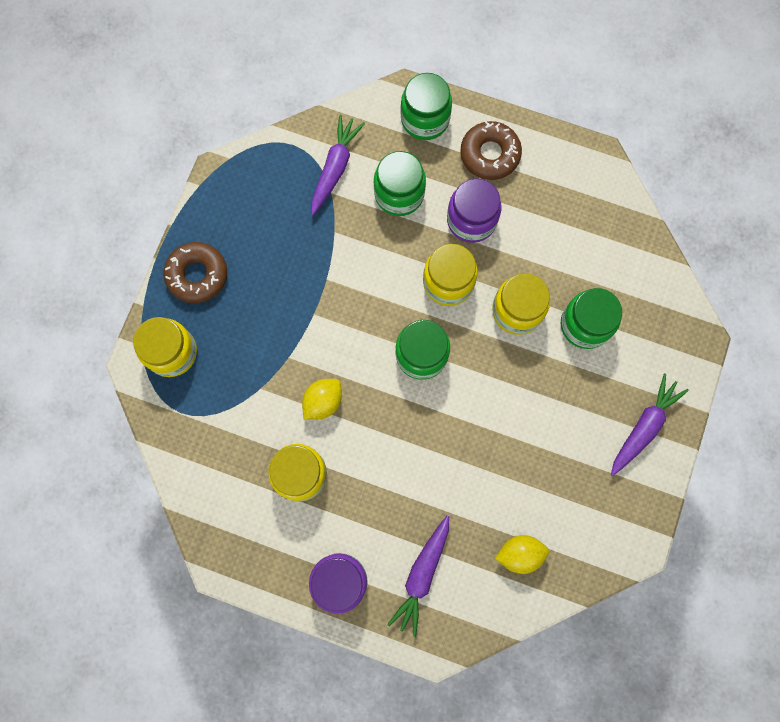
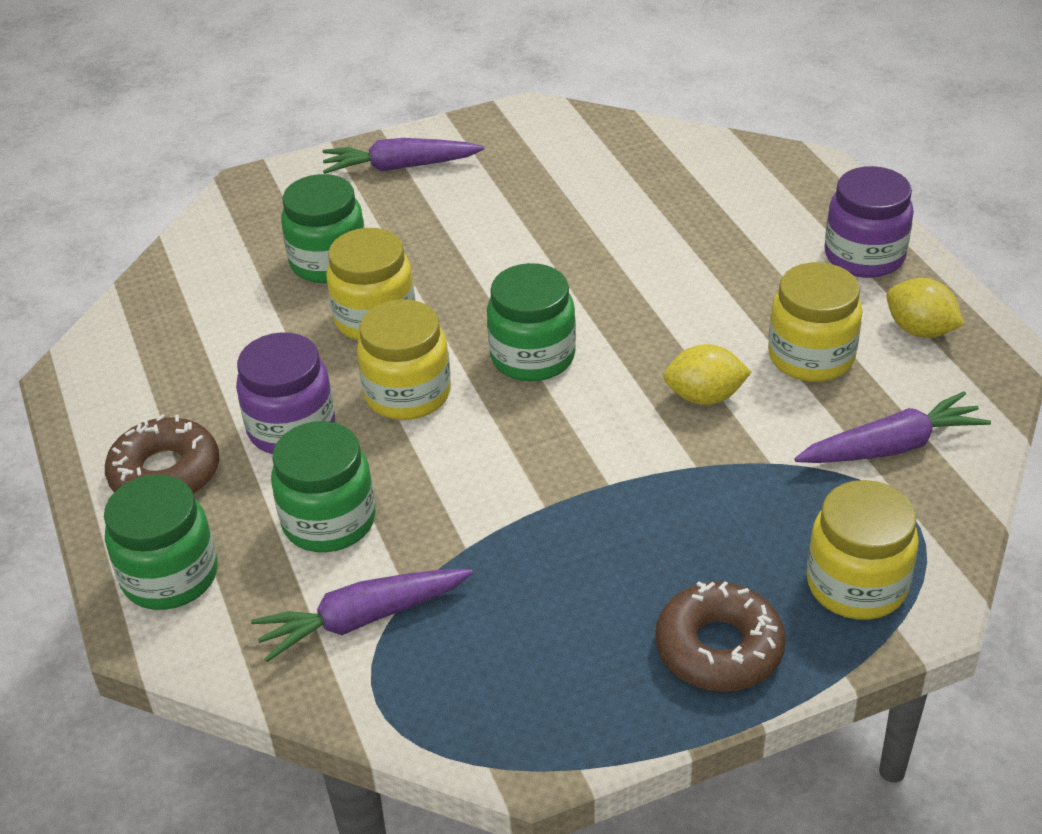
camera: 130 degrees left, 35 degrees down
(422, 575) = (766, 210): purple carrot -> purple carrot (891, 446)
(519, 553) = (647, 168): yellow lemon -> yellow lemon (920, 330)

